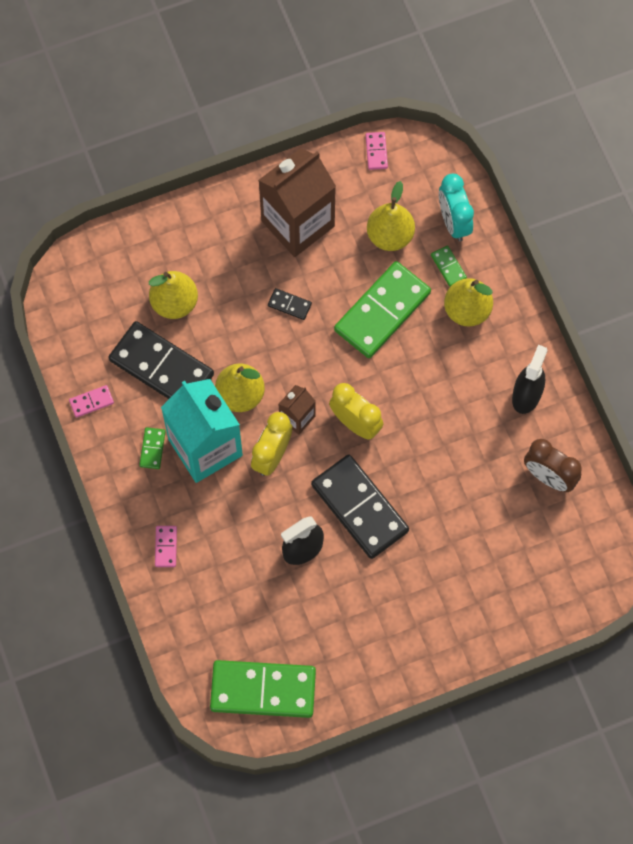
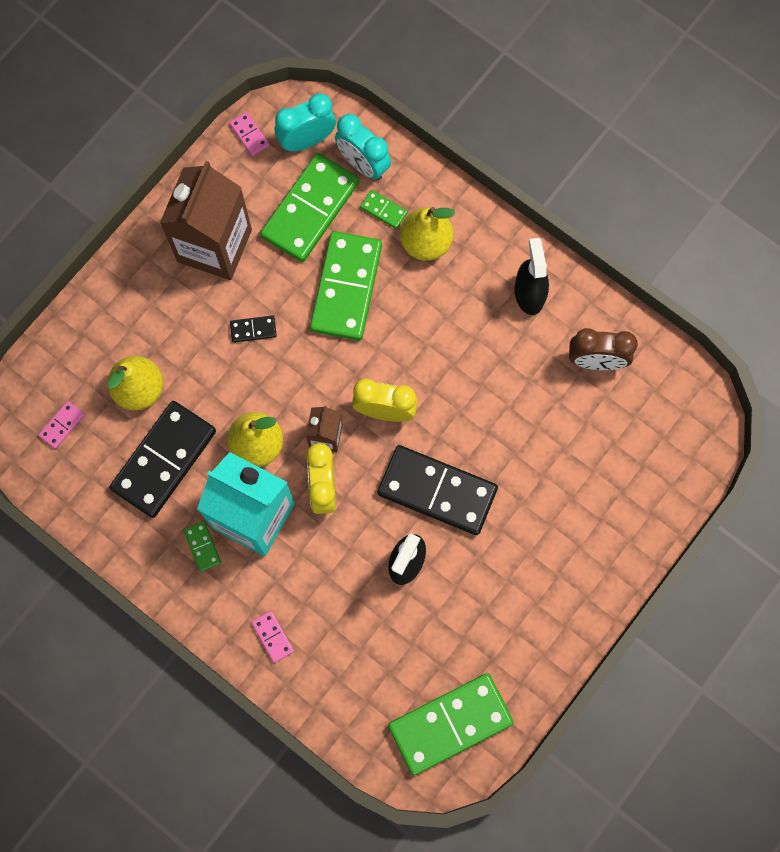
camera: 30 degrees left, 5 degrees up
(91, 402) = (114, 533): pink domino -> pink domino (62, 425)
(161, 367) = (164, 460): black domino -> black domino turned 60 degrees counterclockwise
(390, 236) = (310, 210): yellow pear -> green domino
(419, 180) = (307, 140): none -> turquoise clock

